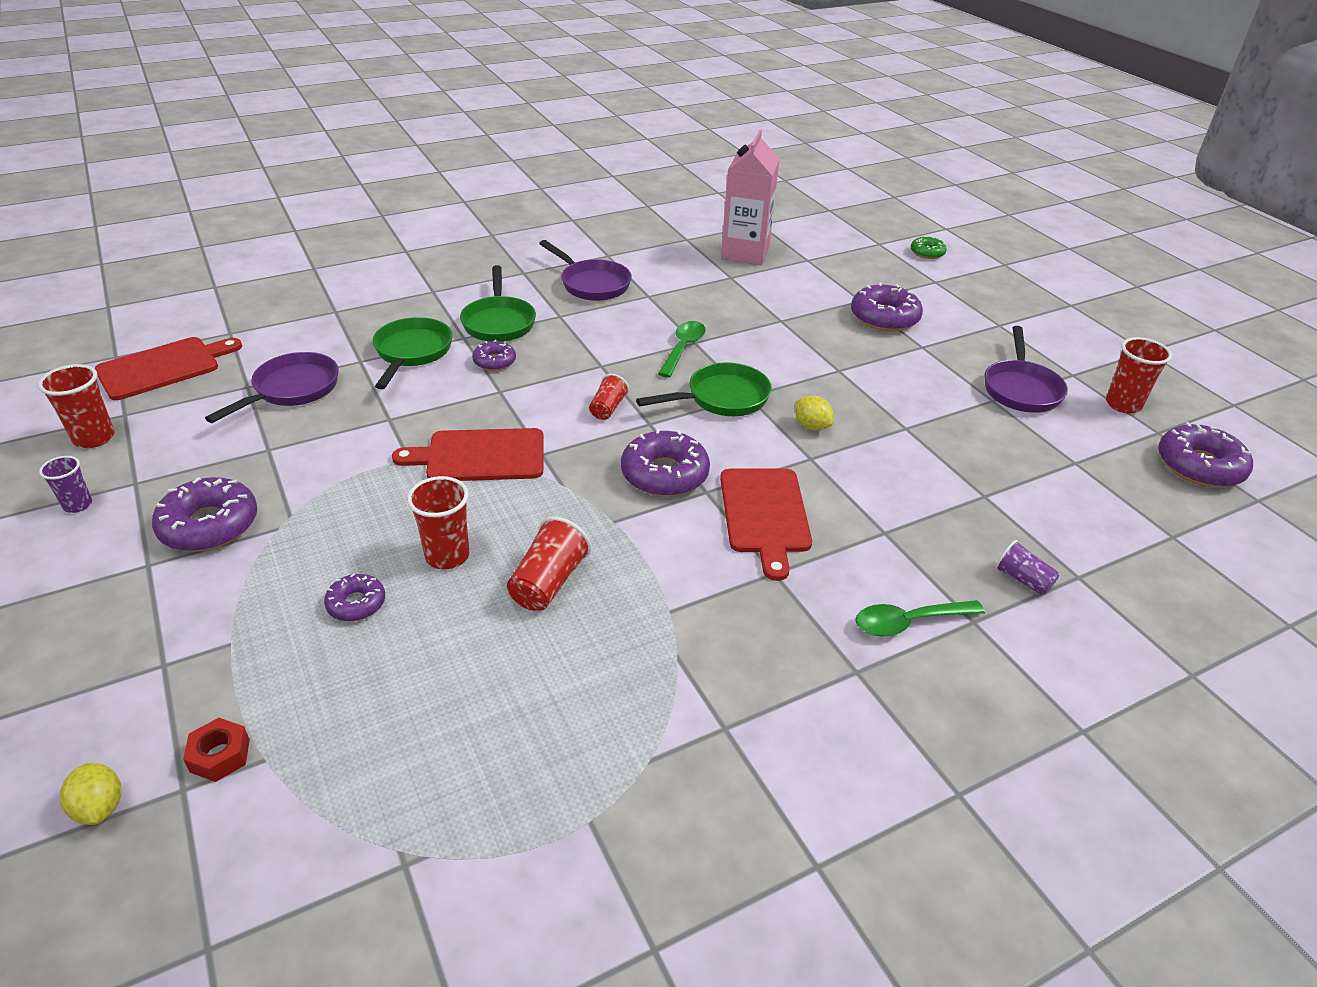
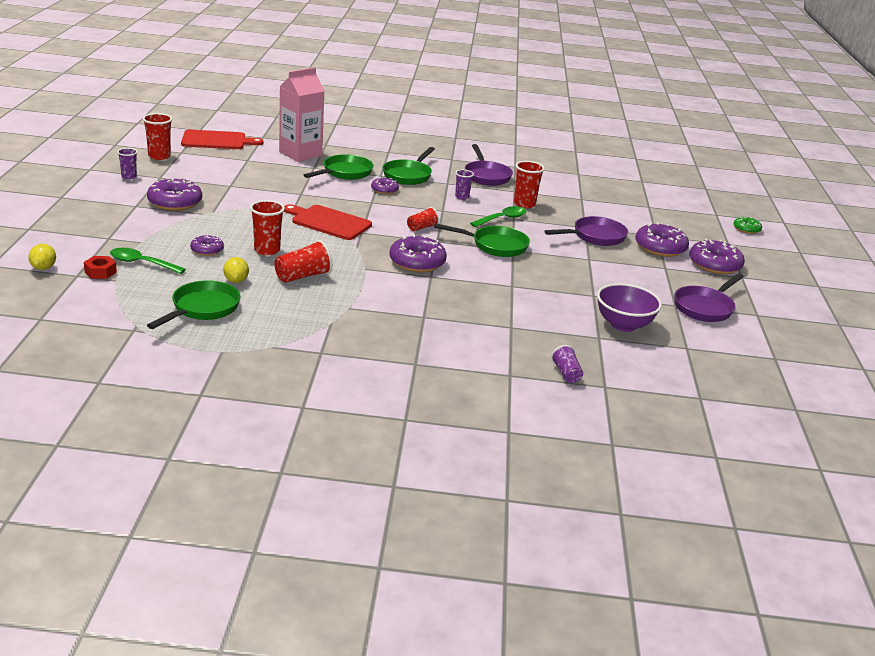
camera: 30 degrees right, 10 degrees down
(292, 390) = (267, 168): purple pan -> purple pan (595, 236)
(470, 740) = (202, 309): none -> green pan
(600, 332) = (462, 197): none -> purple cup
(745, 253) = (609, 191): pink carton -> pink carton (300, 154)
(765, 514) = (451, 295): red cutting board -> none
(811, 426) = (533, 274): yellow lemon -> yellow lemon (236, 281)
(908, 622) = (471, 360): green spoon -> green spoon (141, 263)
(984, 460) = (623, 325): none -> purple bowl
(1123, 404) = (771, 339): red cup -> red cup (524, 204)
(1199, 466) = (778, 381): purple donut -> purple donut (714, 264)

